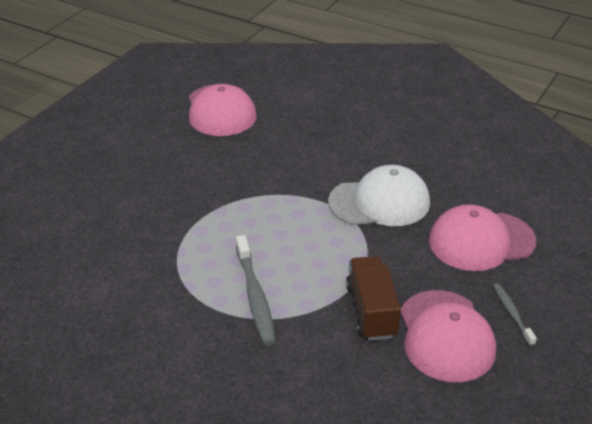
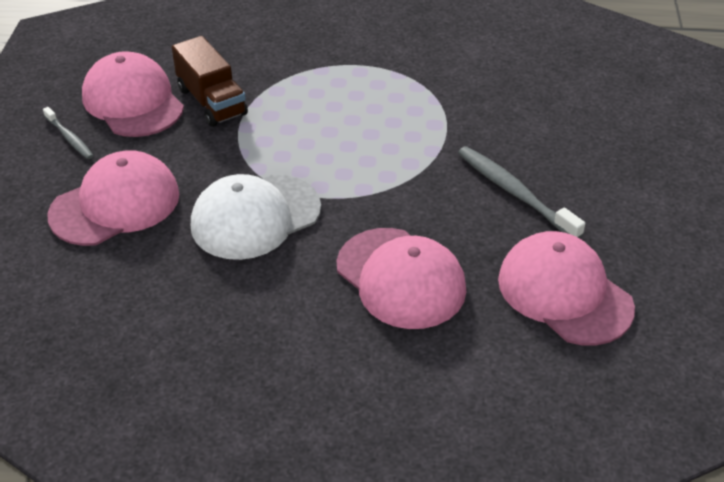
camera: 155 degrees right, 5 degrees up
(255, 296) = (329, 83): grey toothbrush -> grey toothbrush (514, 192)
(307, 142) = (401, 278): none -> pink cap

